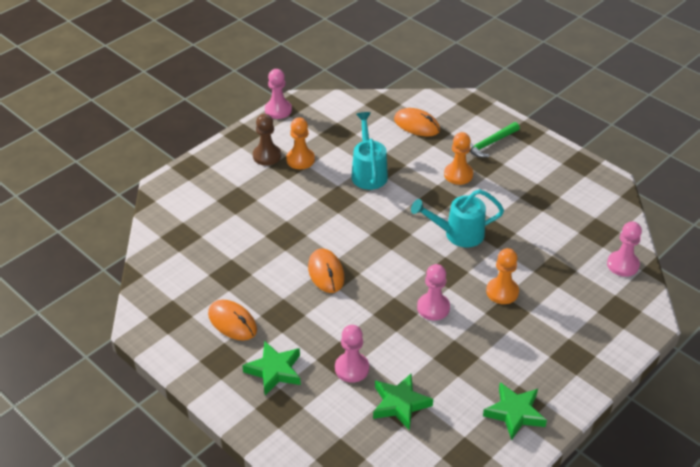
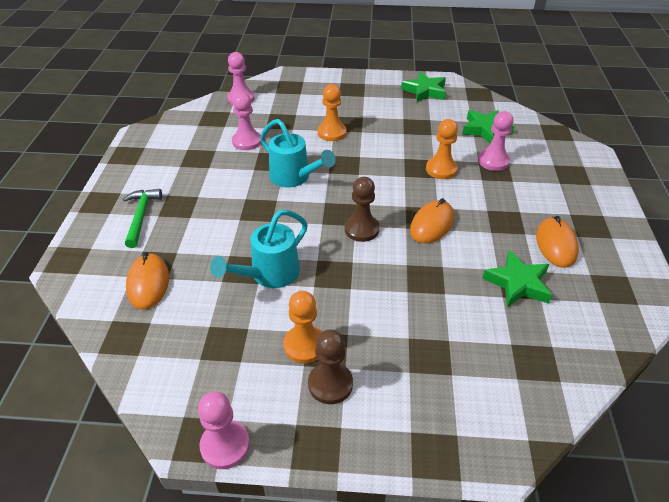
camera: 130 degrees left, 0 degrees up
(274, 371) = (553, 193): green star -> green star (517, 283)
(362, 235) = (361, 229): none -> brown pawn
(433, 308) = (389, 154): pink pawn -> pink pawn (247, 141)
(458, 175) = (211, 213): orange pawn -> orange pawn (441, 169)
(489, 144) = (141, 216): green hammer -> green hammer turned 105 degrees counterclockwise

